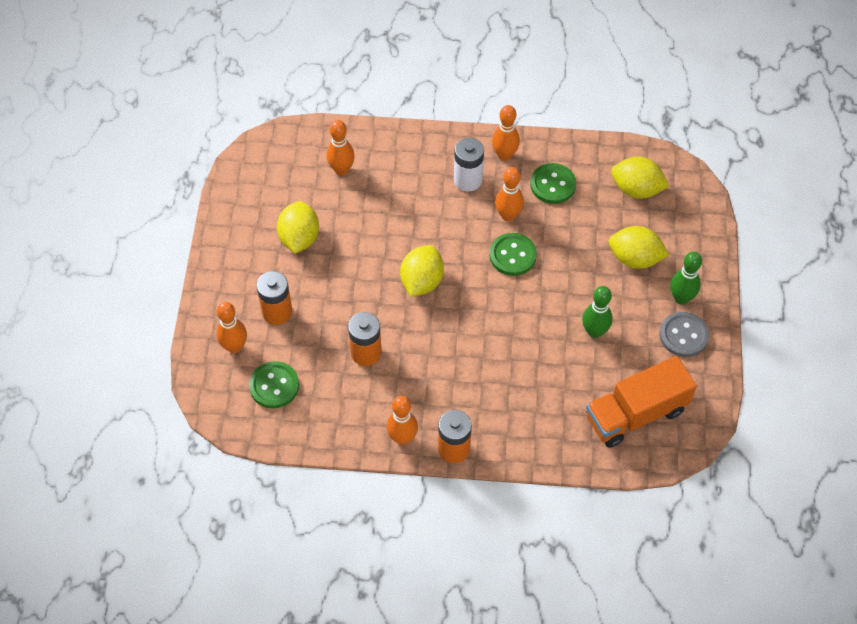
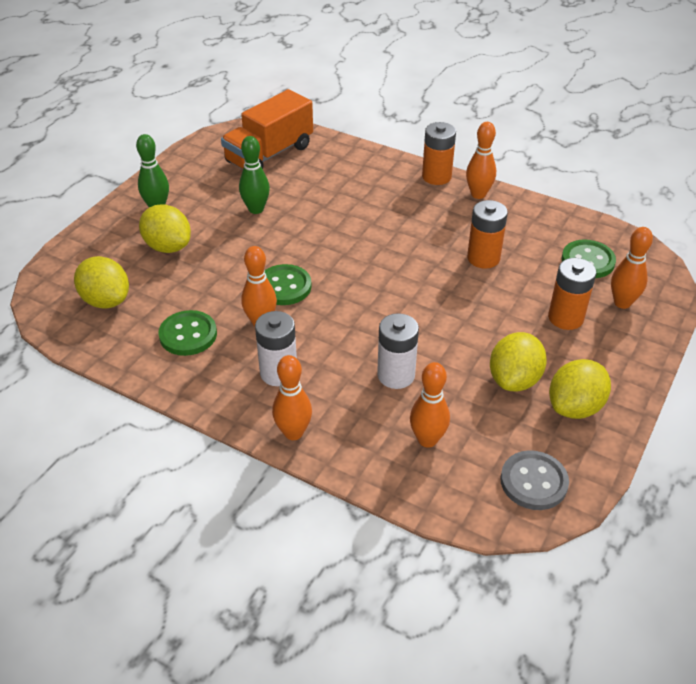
camera: 155 degrees left, 15 degrees down
(385, 209) = (396, 375): none -> white battery
(422, 281) = (394, 295): yellow lemon -> yellow lemon (575, 407)
(504, 155) = (215, 384): orange bowling pin -> orange bowling pin (293, 433)
(635, 414) = (269, 154): orange truck -> orange truck turned 135 degrees clockwise
(683, 335) = (182, 185): grey button -> grey button (533, 482)

